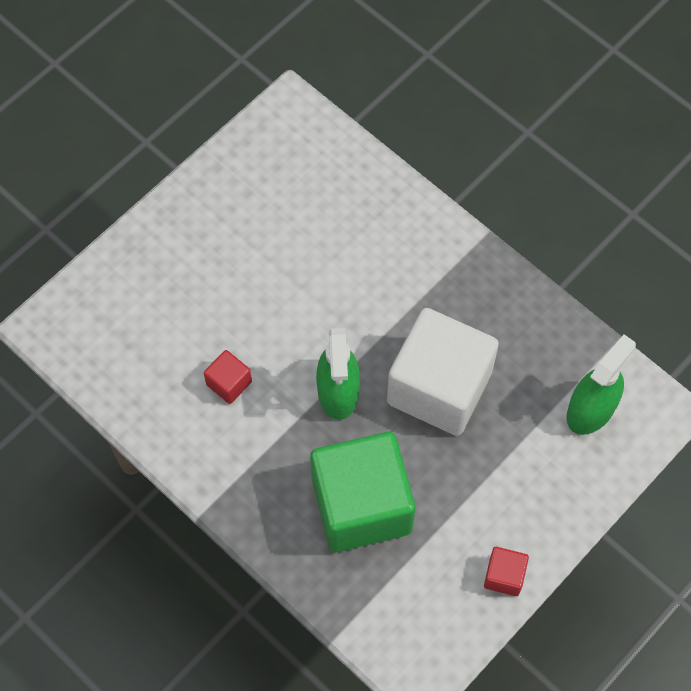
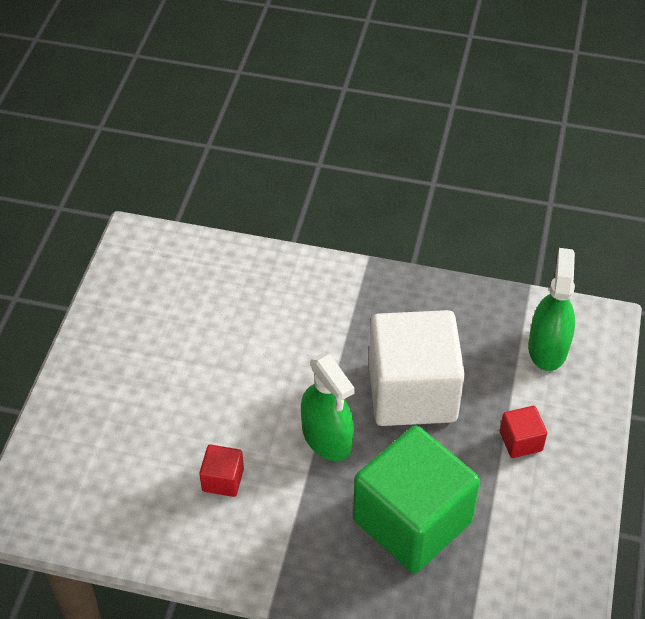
camera: 30 degrees left, 15 degrees down
(504, 576) = (575, 514): red cube -> red cube (520, 441)

